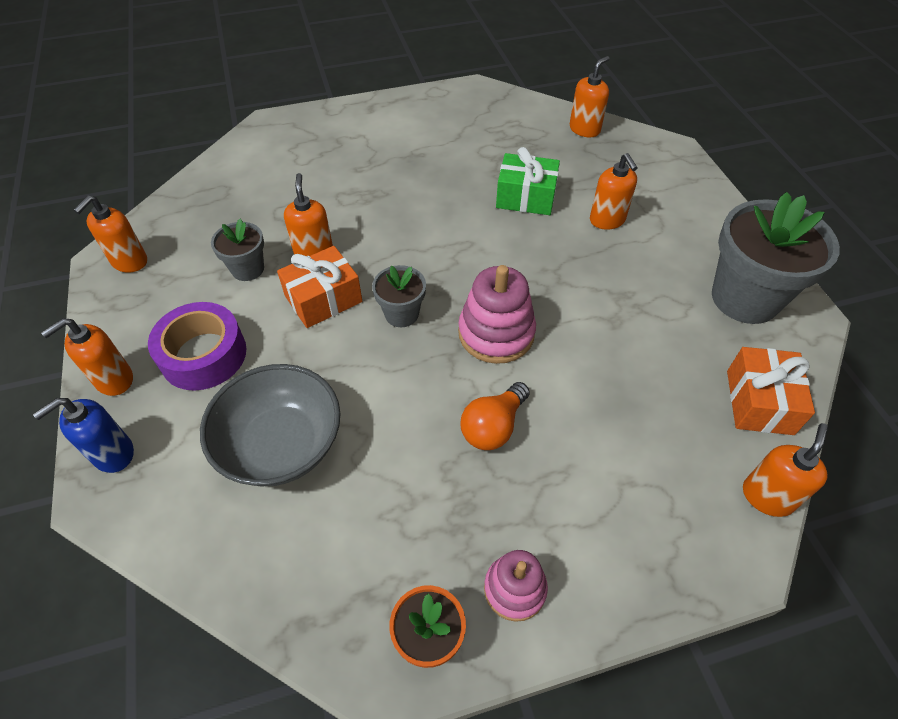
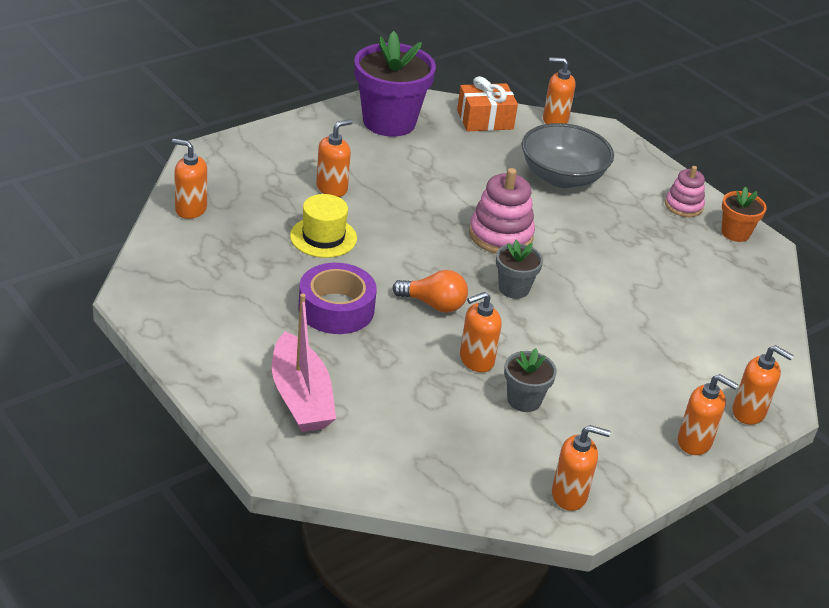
camera: 115 degrees left, 15 degrees down
(113, 454) = (749, 412): blue soap dispenser -> orange soap dispenser
(203, 355) = (633, 395): purple tape -> purple tape (336, 309)
(281, 445) = (673, 324): grey bowl -> grey bowl (562, 177)
(323, 299) = (527, 338): orange gift -> none
(327, 145) = (301, 397): none -> pink boat
(493, 427) = (584, 226): orange light bulb -> orange light bulb (434, 304)
(525, 197) = (323, 237): green gift -> yellow hat
(745, 298) = (389, 122): grey flower pot -> purple flower pot

